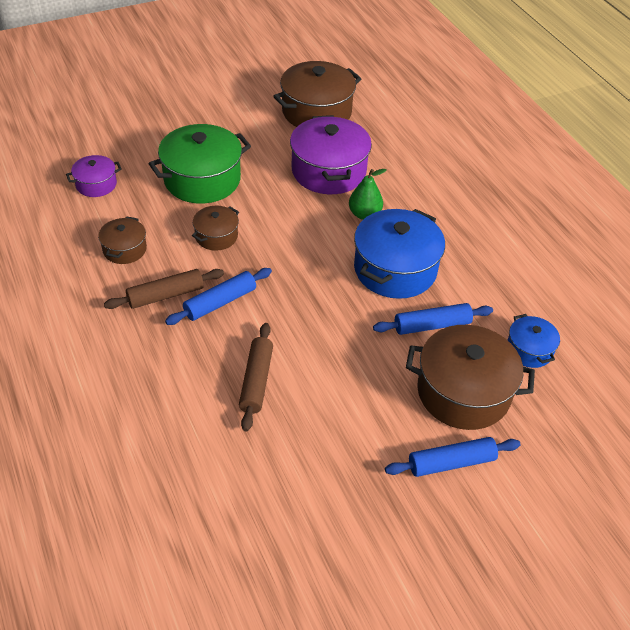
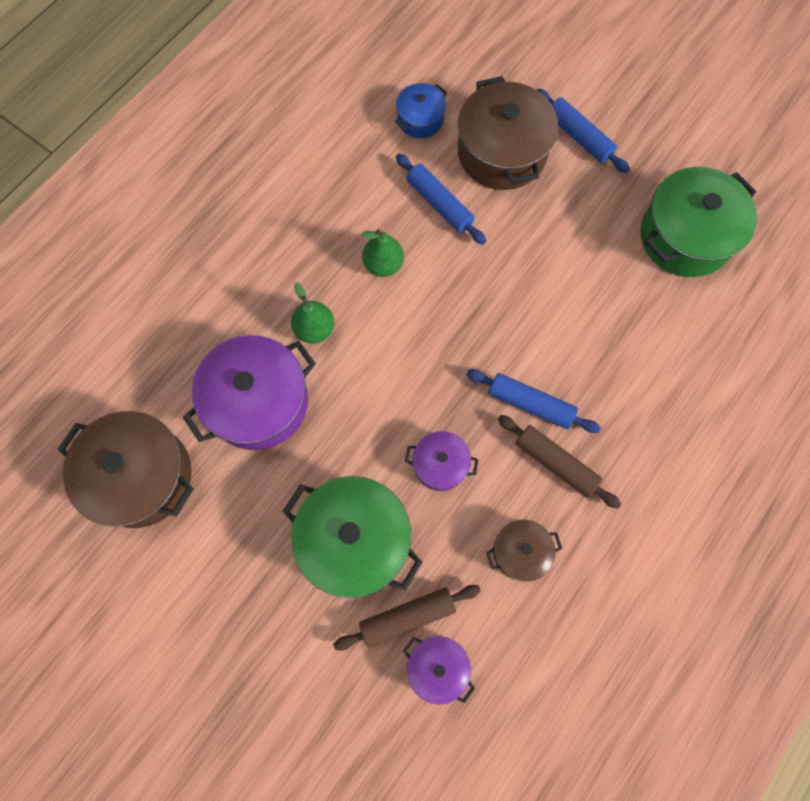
camera: 115 degrees left, 25 degrees up
(216, 236) = (440, 464): brown pot -> purple pot
(256, 381) = (600, 318): brown rolling pin -> brown rolling pin (407, 617)
(290, 491) = (685, 236): none -> green pot
(395, 269) = (383, 264): blue pot -> green pear

